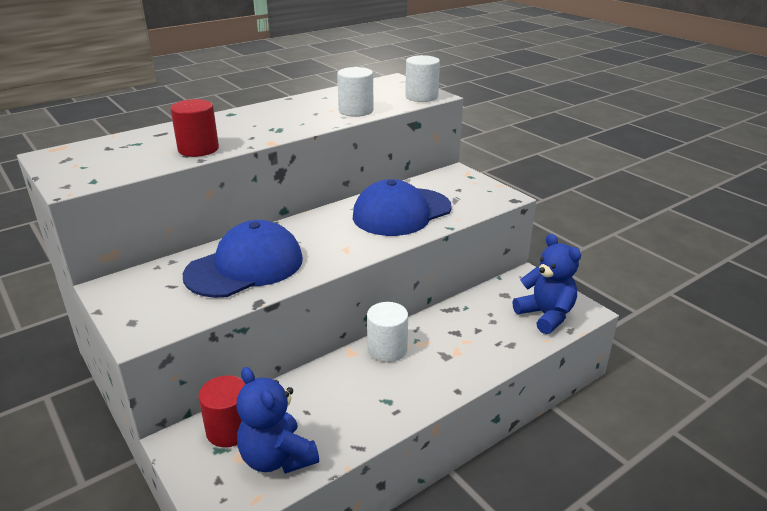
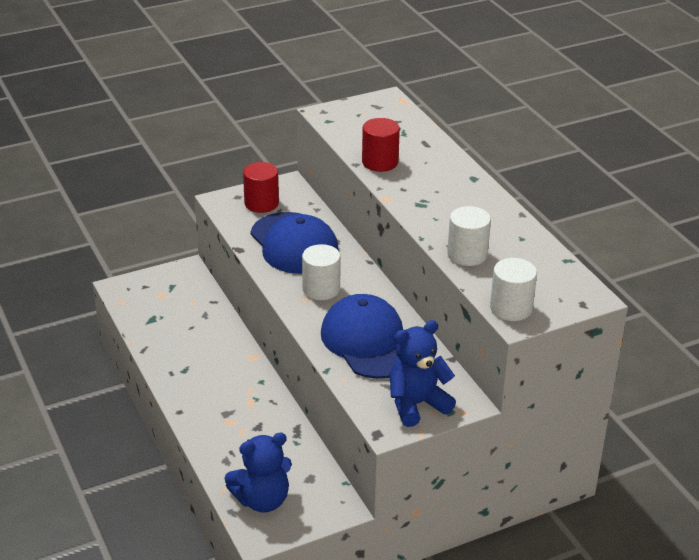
camera: 100 degrees right, 5 degrees up
(229, 430) = (188, 291): red cylinder -> red cylinder (261, 203)
(277, 458) = (151, 311): blue teddy bear -> blue teddy bear (417, 404)
(387, 349) = (248, 378): white cylinder -> white cylinder (321, 289)

